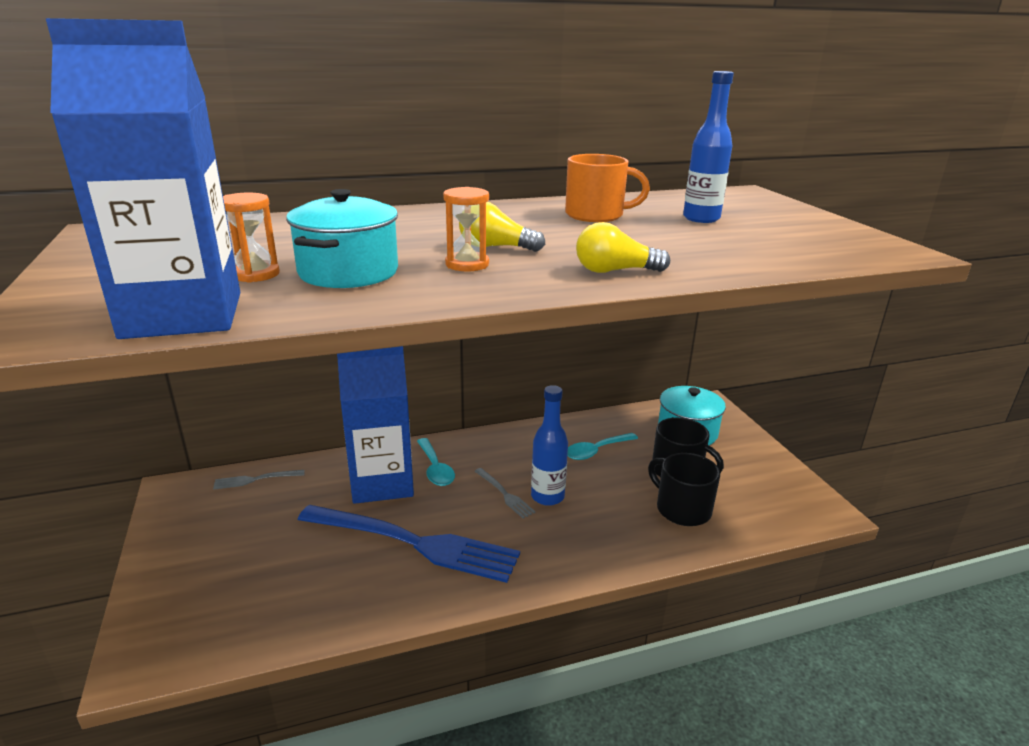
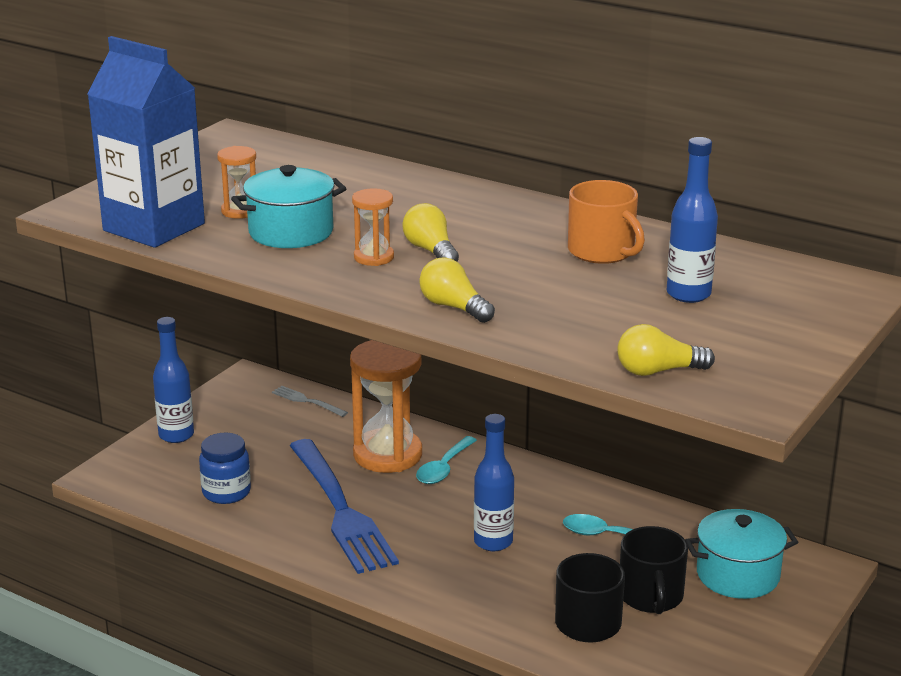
camera: 50 degrees right, 0 degrees up
(169, 574) = (176, 435): none -> blue bottle
(296, 593) = (226, 492): none -> blue jar
(382, 482) = (387, 455): blue carton -> orange hourglass
(505, 494) = (462, 519): grey fork -> none
(819, 256) = (658, 371): none -> yellow light bulb

